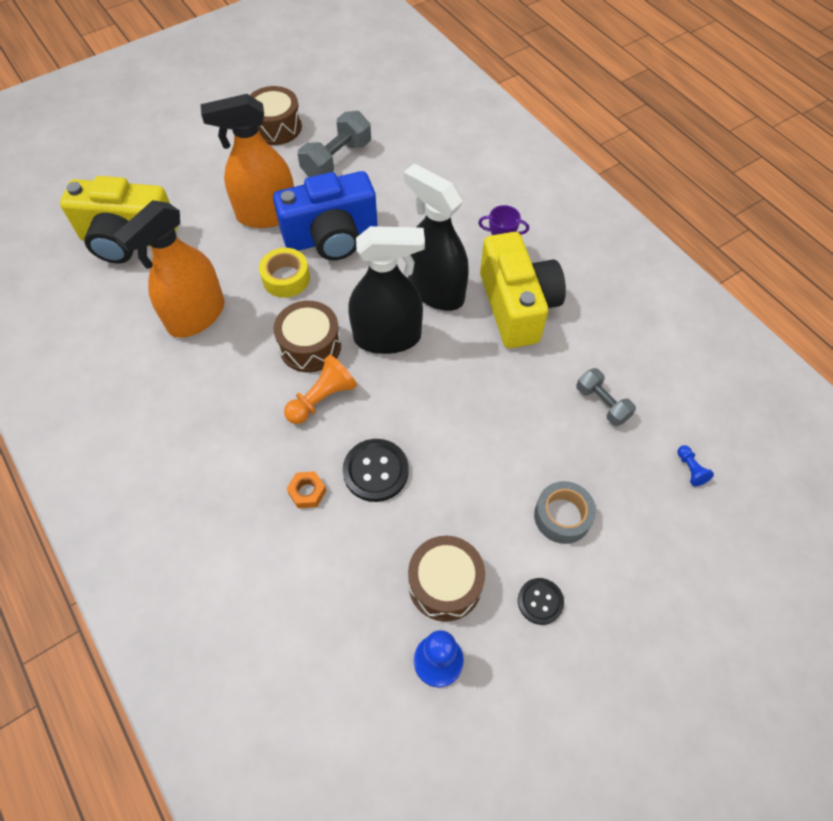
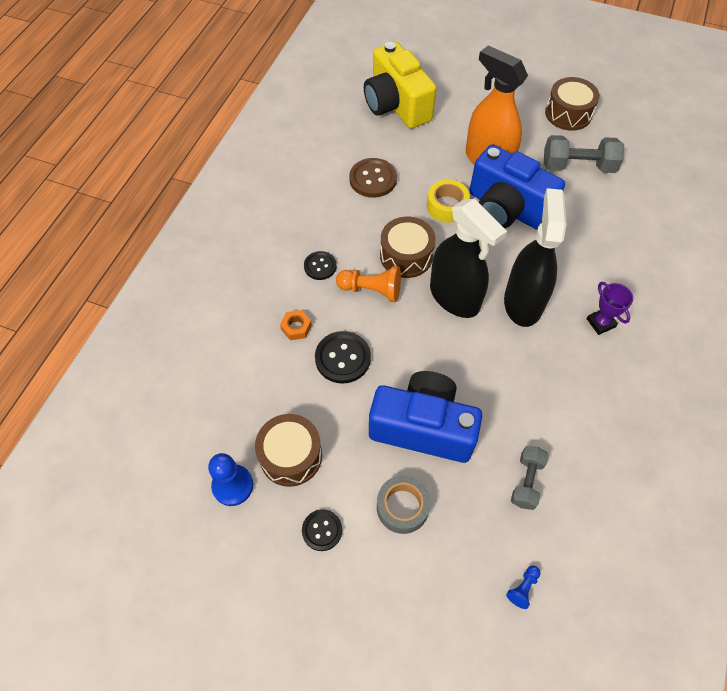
camera: 55 degrees right, 0 degrees up
(196, 316) = (373, 179): orange spray bottle -> brown button
(255, 426) = (320, 266): none -> black button
(498, 449) = (423, 427): none -> blue camera
(517, 306) = (561, 365): yellow camera -> none

